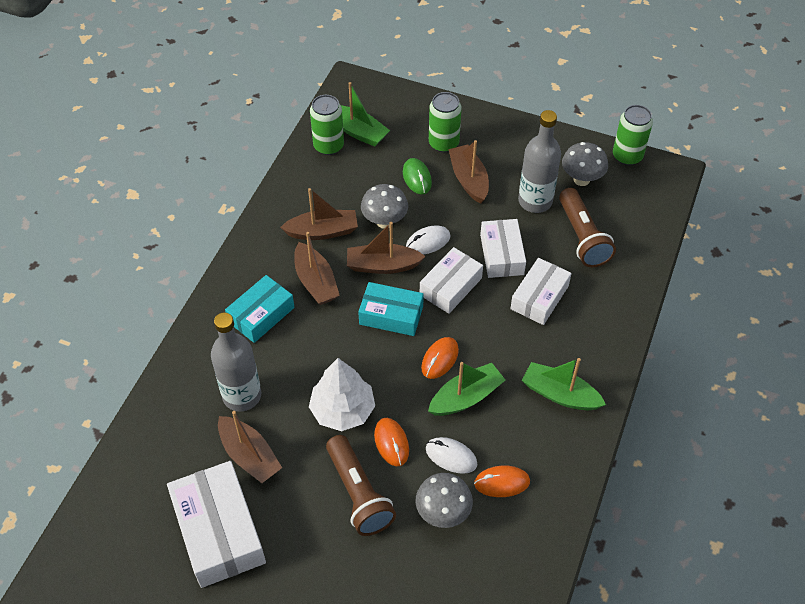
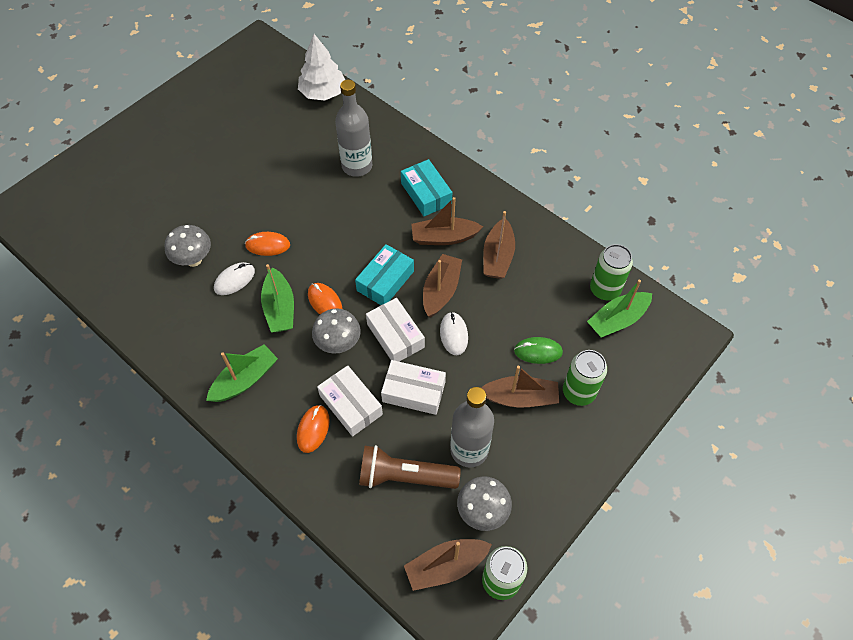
camera: 110 degrees right, 5 degrees up
(219, 531) = (258, 132): white box -> none
(249, 455) = (305, 159): brown boat -> brown boat (446, 566)
(342, 410) = (312, 223): white tree -> white tree (323, 93)
(359, 494) = (239, 214): brown flashlight -> none
(384, 222) = (491, 307): grey mushroom -> grey mushroom (338, 343)
(502, 483) = (194, 306): orange mouse -> orange mouse (313, 429)

